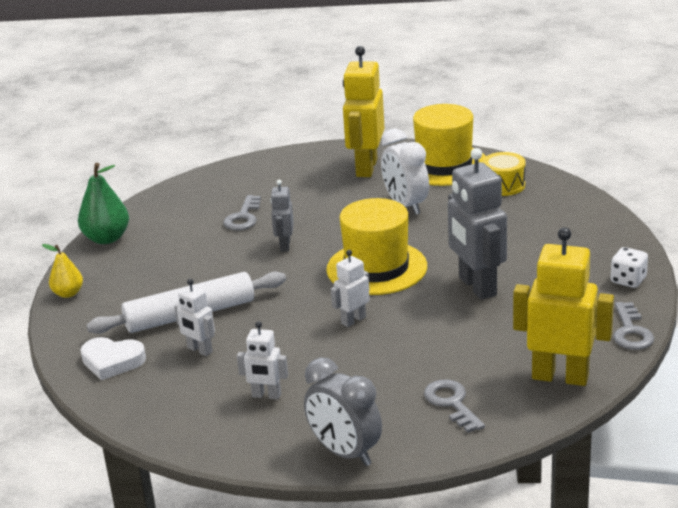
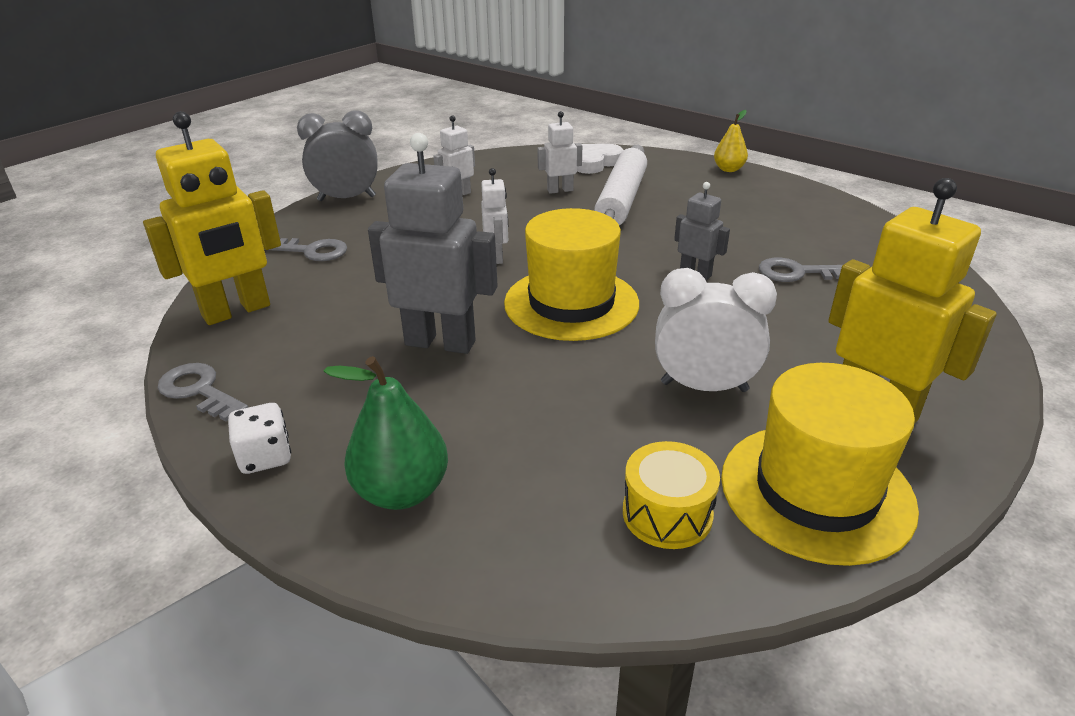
camera: 125 degrees right, 5 degrees up
(107, 238) = (824, 202): green pear -> green pear (401, 491)
(243, 217) = (797, 273): grey key -> grey key turned 45 degrees counterclockwise

